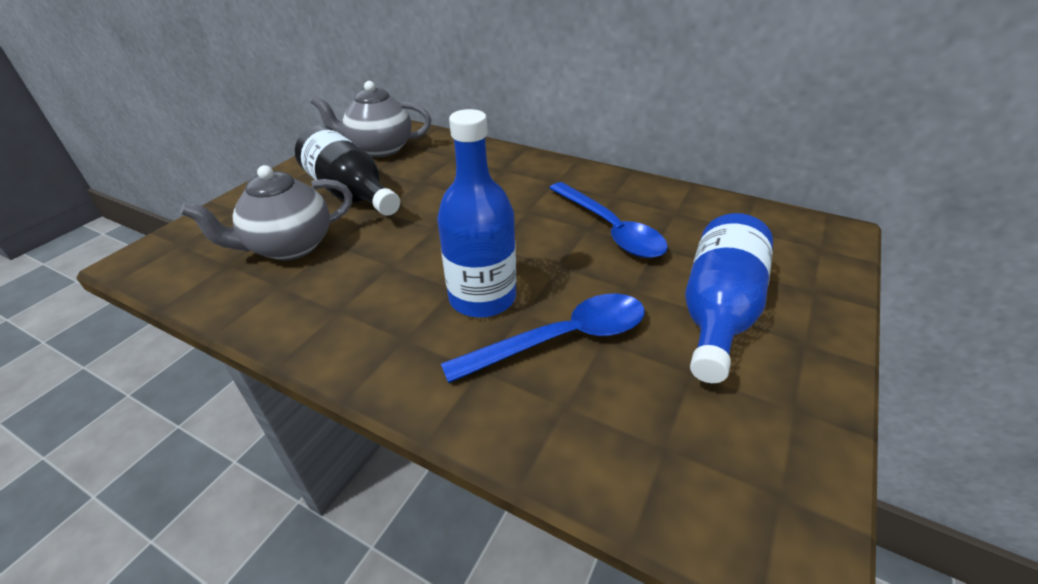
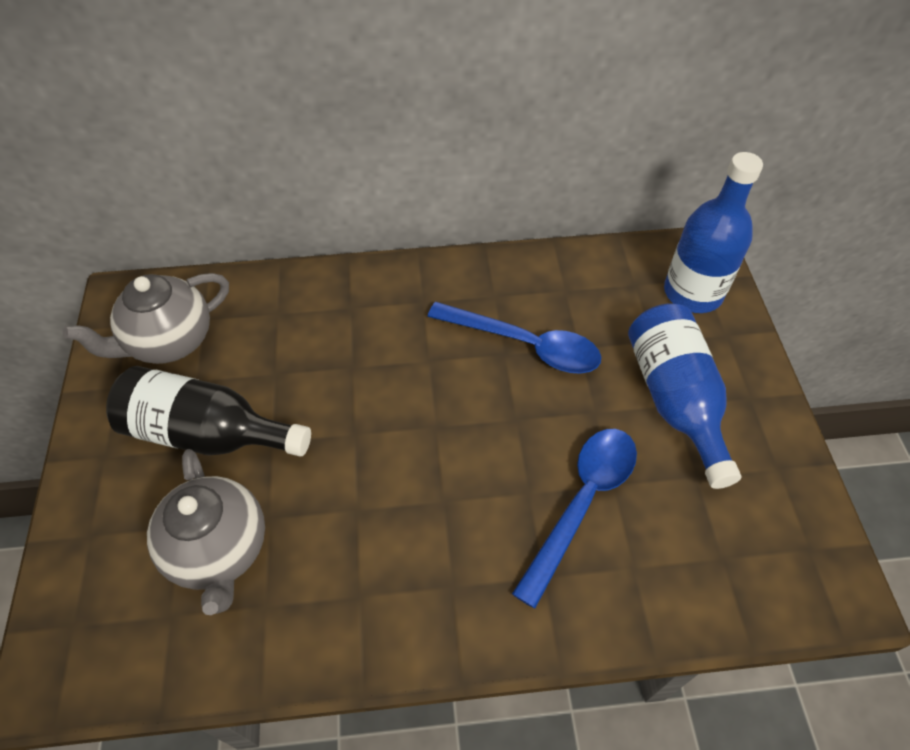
camera: 35 degrees left, 15 degrees up
(290, 247) = (219, 550): grey teapot -> grey teapot turned 45 degrees counterclockwise
(482, 298) = (480, 498): blue bottle -> blue bottle (693, 293)

